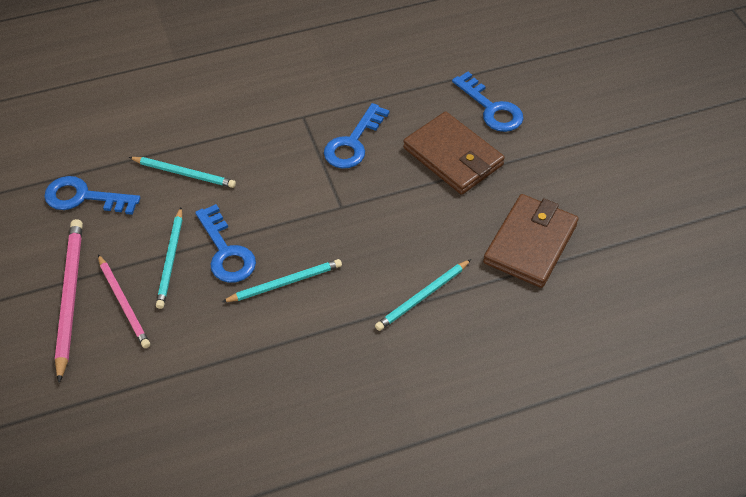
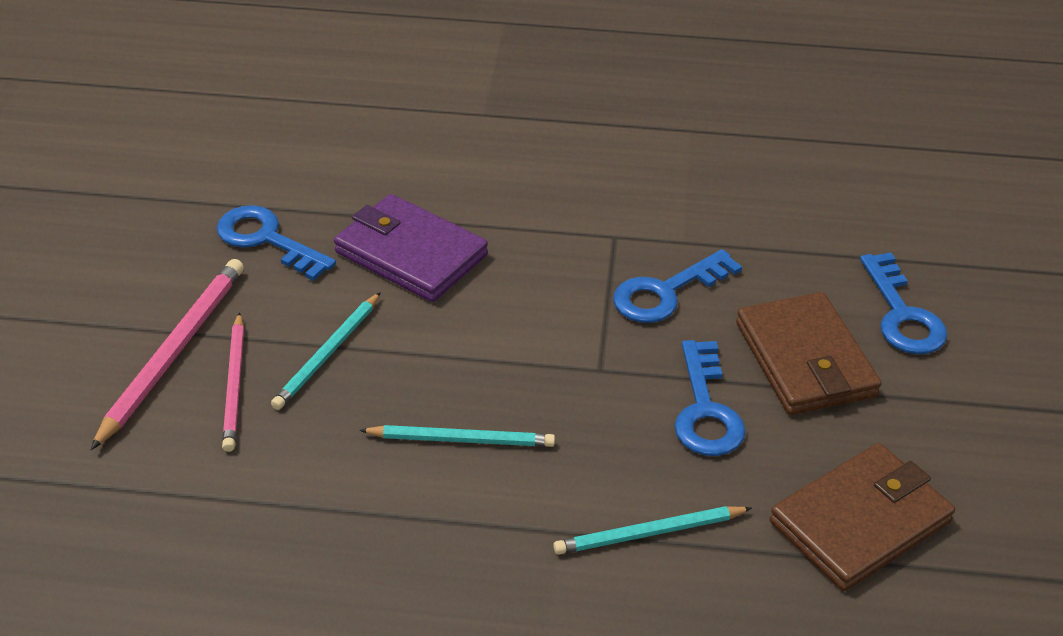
camera: 25 degrees right, 10 degrees down
(184, 173) = (411, 254): turquoise pencil -> purple wallet
(226, 252) = (406, 370): blue key -> blue key (706, 410)

